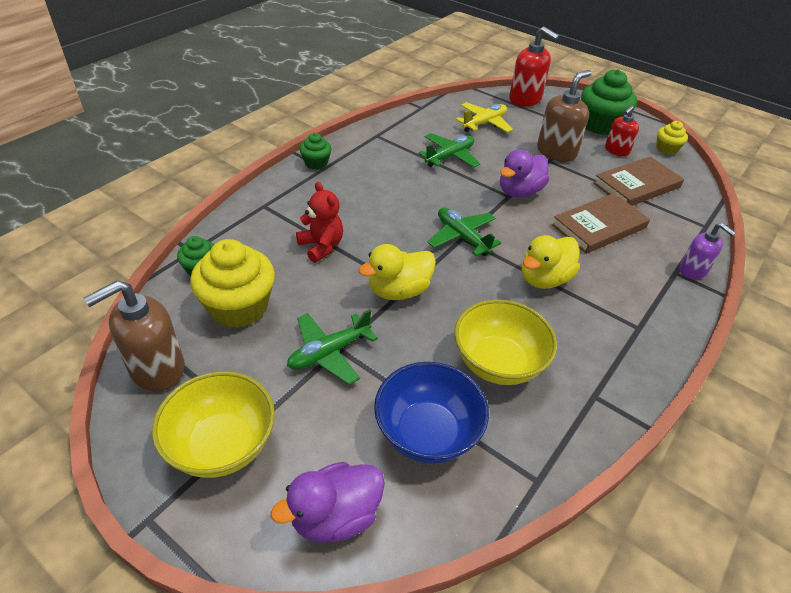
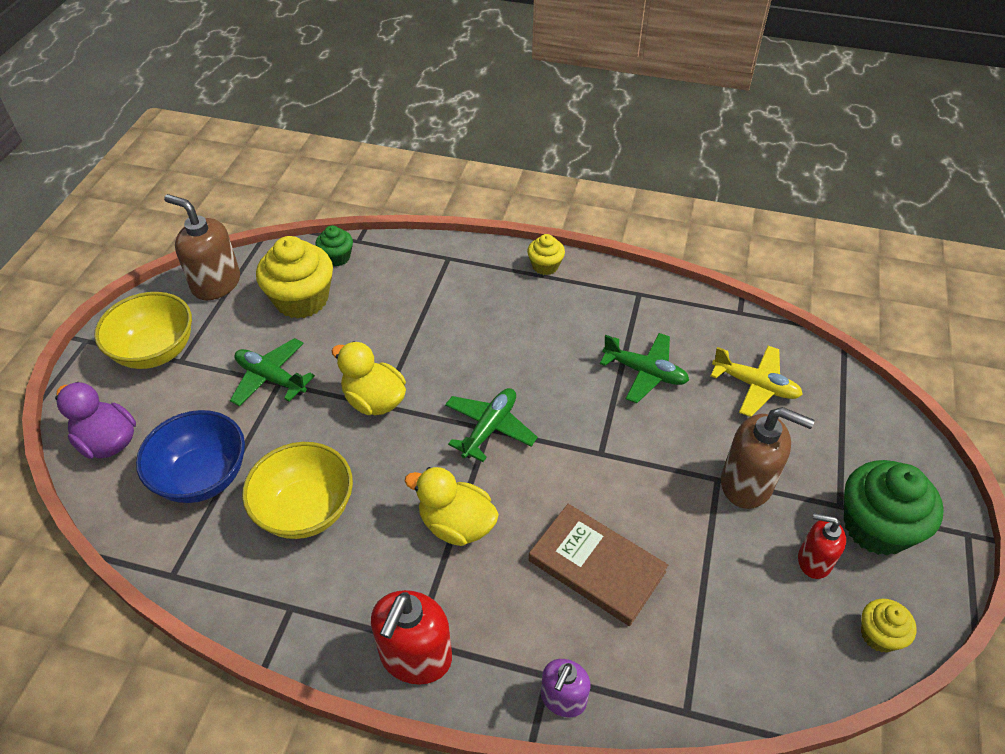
camera: 70 degrees right, 5 degrees up
(316, 163) = (545, 266): green cupcake -> yellow cupcake
(321, 246) = (410, 321): red teddy bear -> none
(519, 191) = (617, 462): purple duck -> none
(525, 99) = (867, 415): red soap dispenser -> red soap dispenser (415, 656)
(636, 185) = (733, 601): brown book -> none

